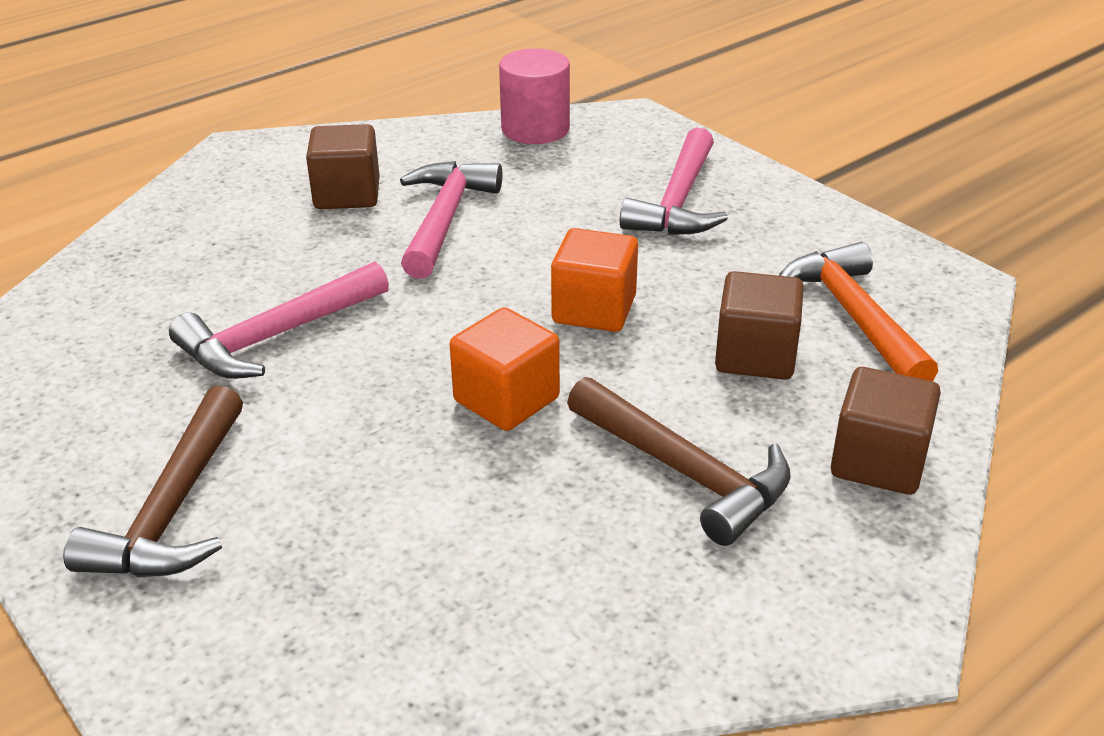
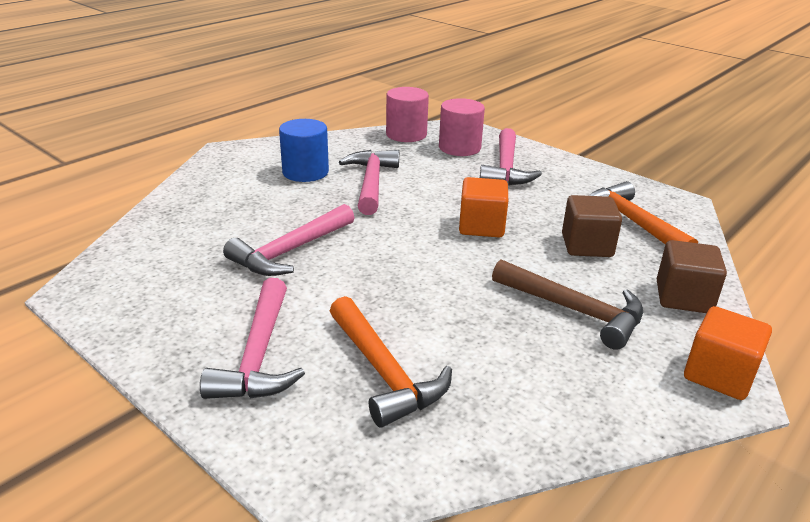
camera: 10 degrees left, 5 degrees down
(173, 508) = (259, 355): brown hammer -> pink hammer
(346, 552) = (383, 372): none -> orange hammer
(347, 194) = (305, 172): brown cube -> blue cylinder
(506, 400) = (449, 278): orange cube -> orange cube (719, 375)
(615, 158) = (459, 148): none -> pink cylinder

